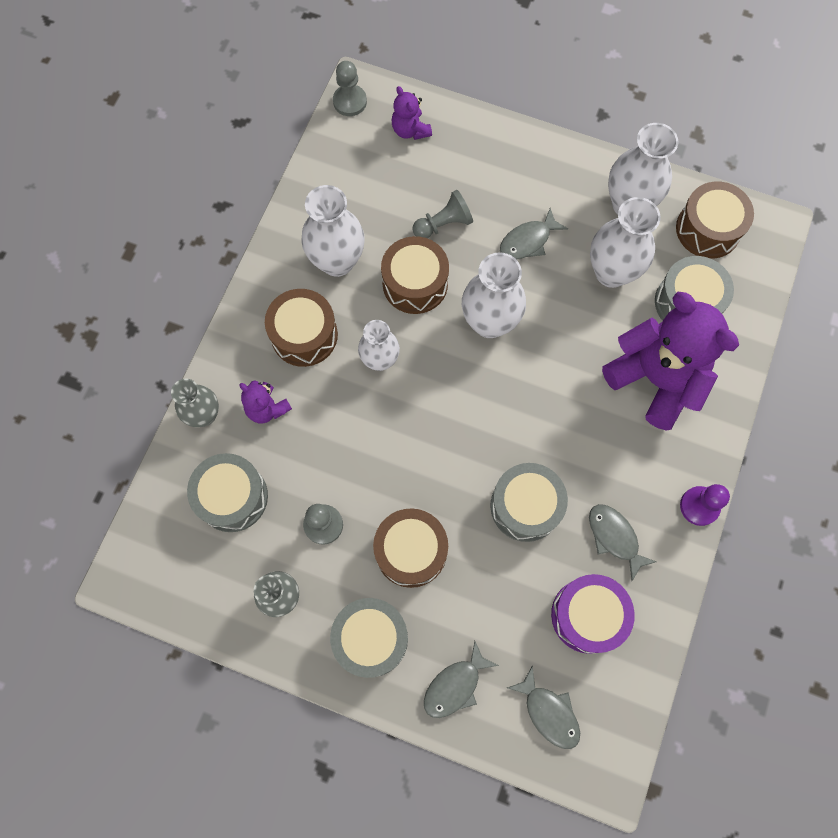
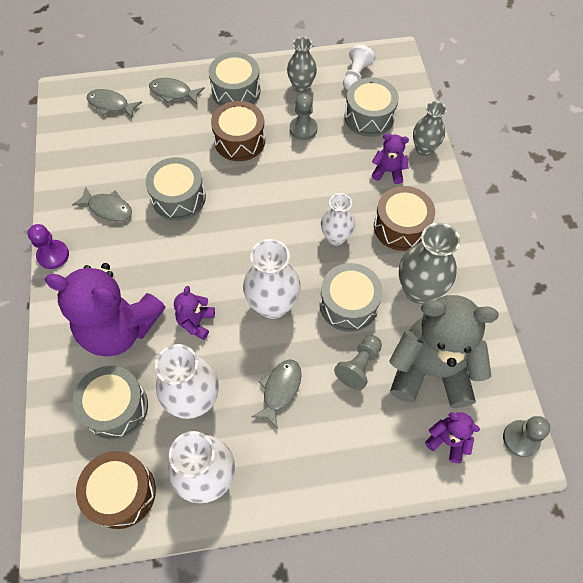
camera: 150 degrees right, 10 degrees down
(201, 573) = (355, 76): none -> white pawn
(337, 261) = (419, 290): white vase -> grey vase
(382, 188) = (431, 370): none -> grey teddy bear
(415, 283) = (348, 304): brown drum -> grey drum
(455, 686) = (173, 93): grey fish -> grey fish turned 90 degrees counterclockwise
(575, 345) = (196, 322): none -> purple teddy bear
(587, 615) = (108, 159): purple drum -> none

